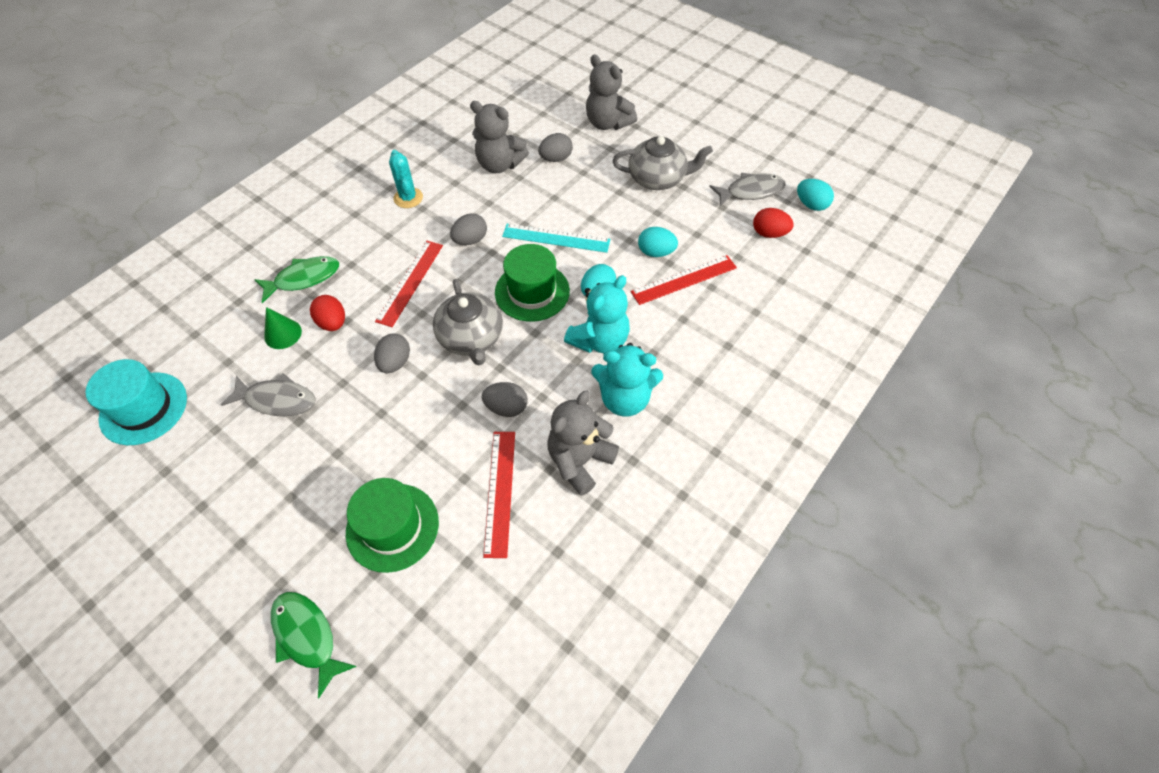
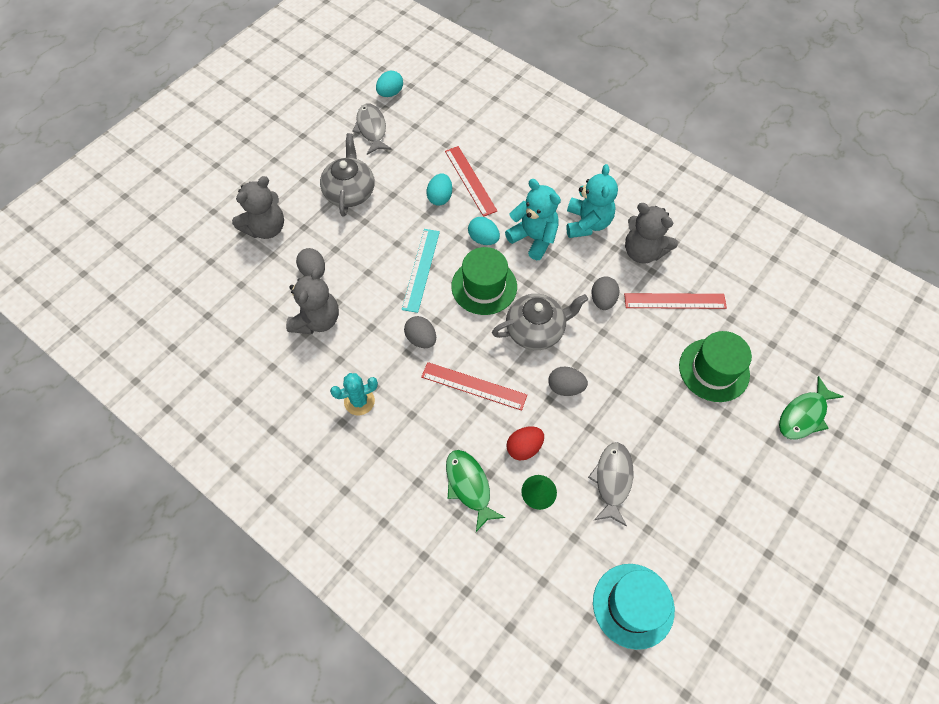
camera: 90 degrees left, 5 degrees up
(769, 233) = (421, 122): red egg -> none

